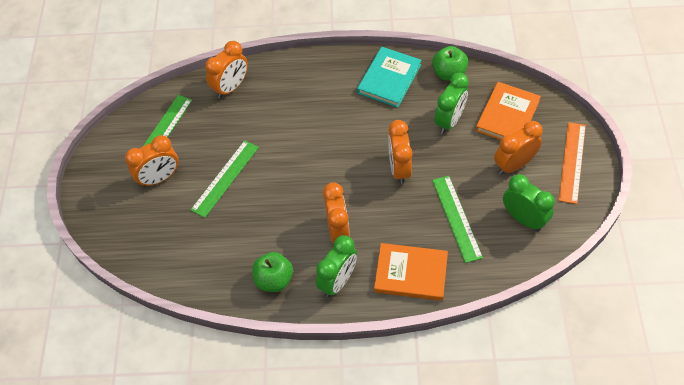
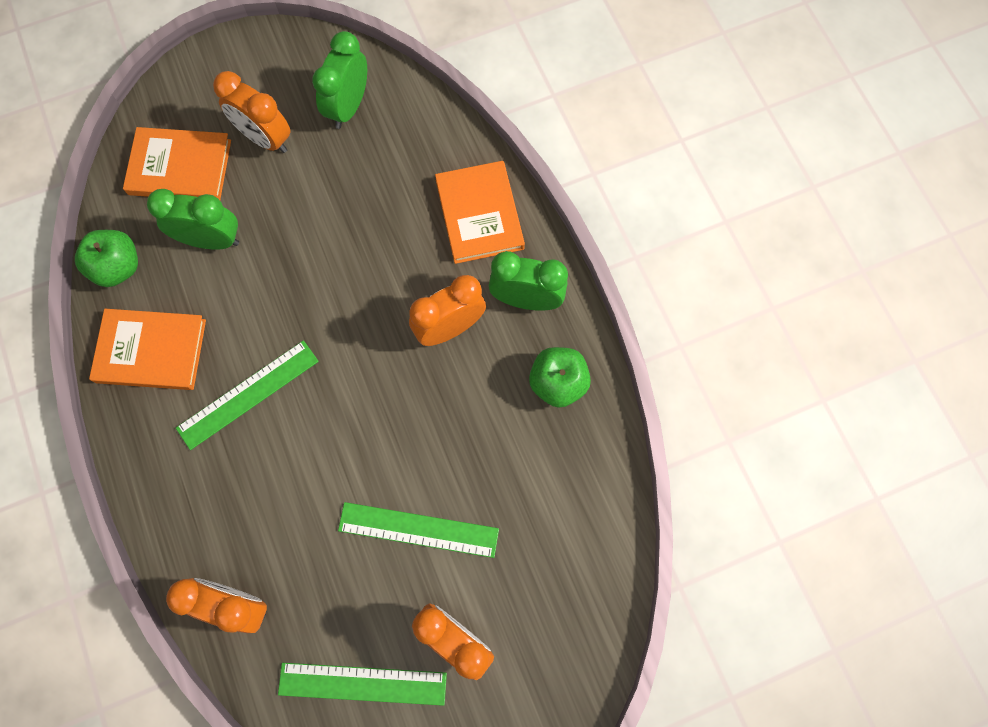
camera: 115 degrees left, 15 degrees up
(389, 79) = (151, 351): turquoise book -> orange book
(399, 169) = (318, 281): orange clock -> none
(457, 218) = (375, 184): green ruler -> green ruler (248, 394)
(572, 162) = (238, 71): orange ruler -> none

